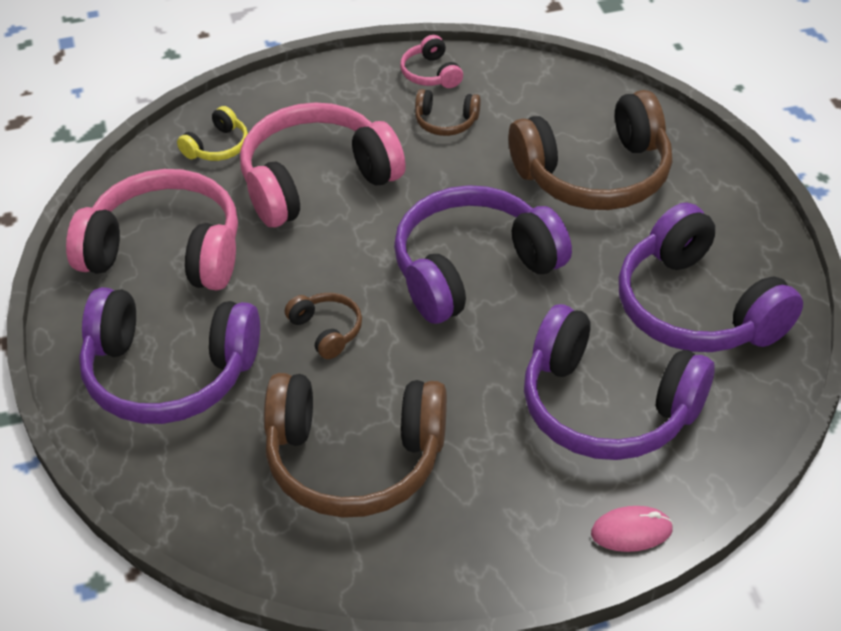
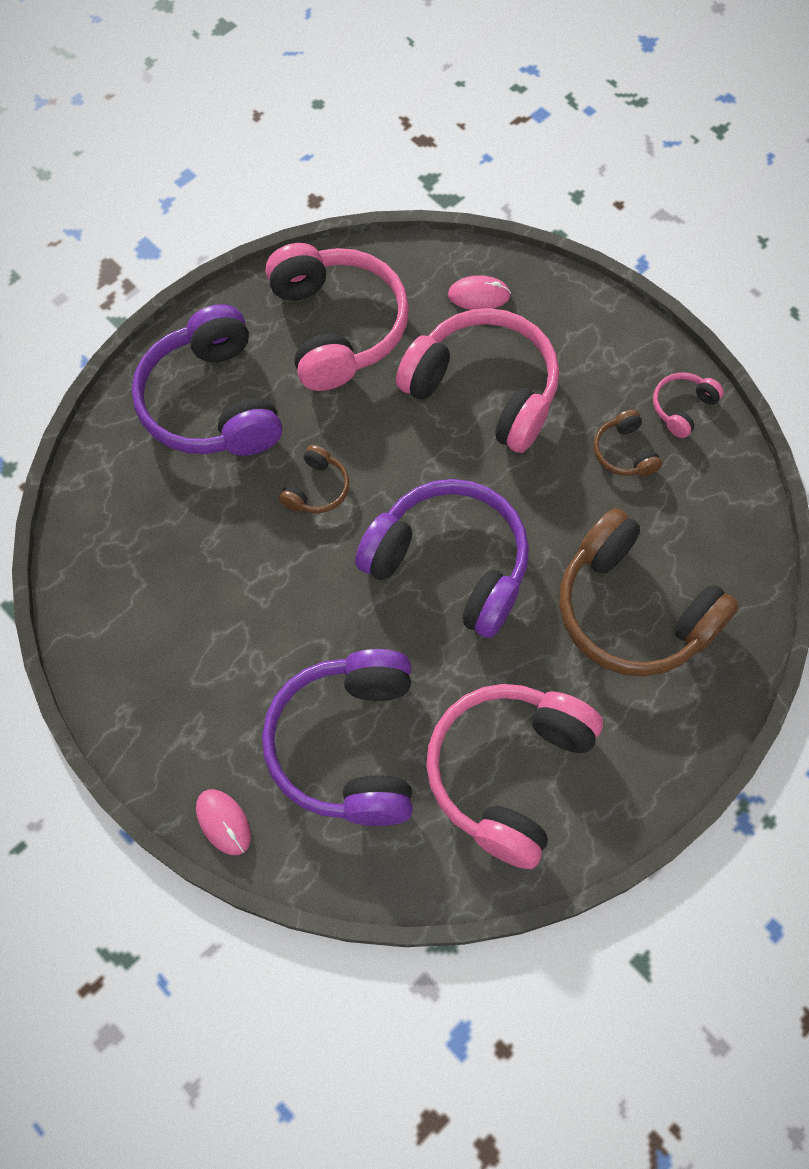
camera: 60 degrees right, 20 degrees up
(217, 147) = (479, 295): yellow headphones -> pink mouse
(354, 461) = (193, 579): brown headphones -> none
(697, 308) = (508, 773): purple headphones -> pink headphones

